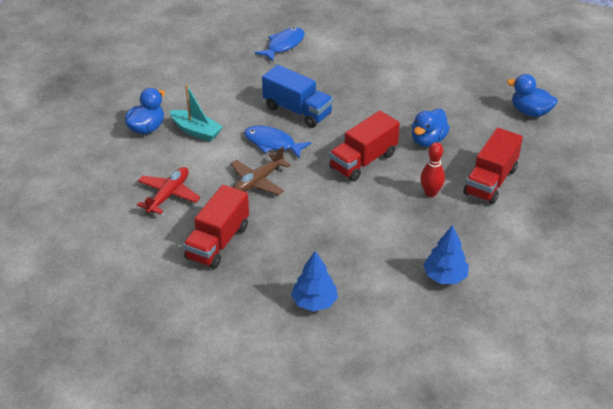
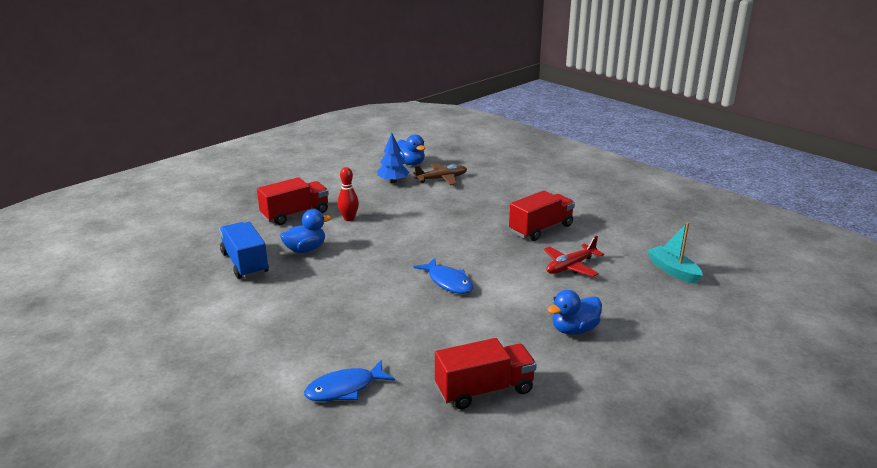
camera: 155 degrees left, 15 degrees down
(196, 131) = (519, 312): turquoise boat -> turquoise boat (673, 270)
(257, 181) = (483, 257): brown plane -> brown plane (442, 179)
(297, 111) = (399, 304): blue truck -> blue truck (245, 263)
(314, 302) = (489, 189): blue tree -> none
(363, 161) = (378, 249): red truck -> red truck (484, 390)
(530, 112) = (188, 247): blue duck -> blue duck (410, 163)

